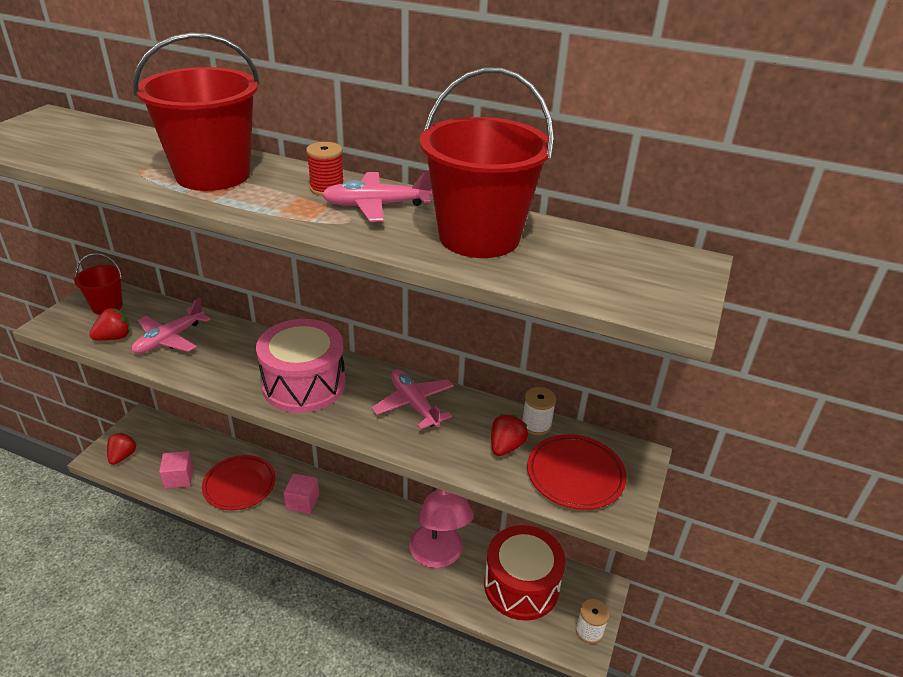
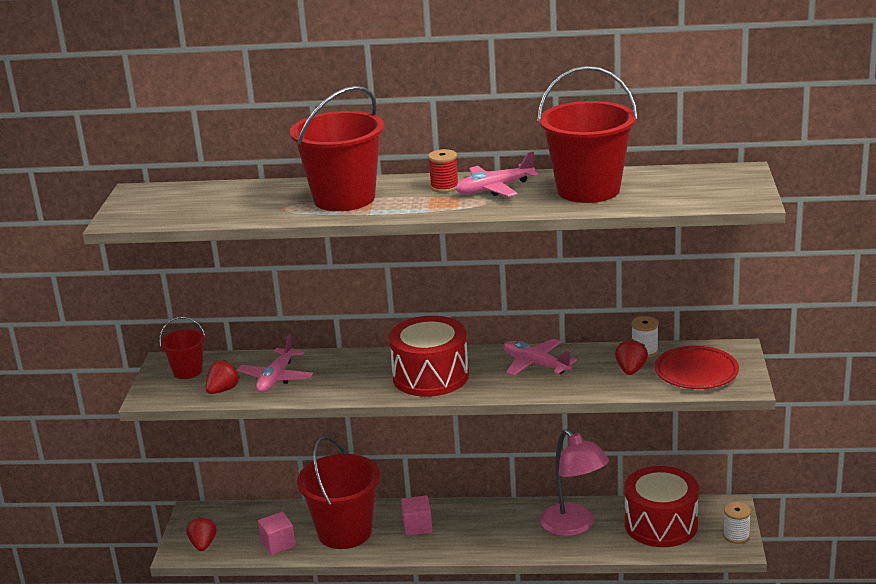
camera: 15 degrees left, 10 degrees down
(239, 485) = (344, 532): red plate -> red bucket
(304, 384) = (430, 376): pink drum -> red drum

